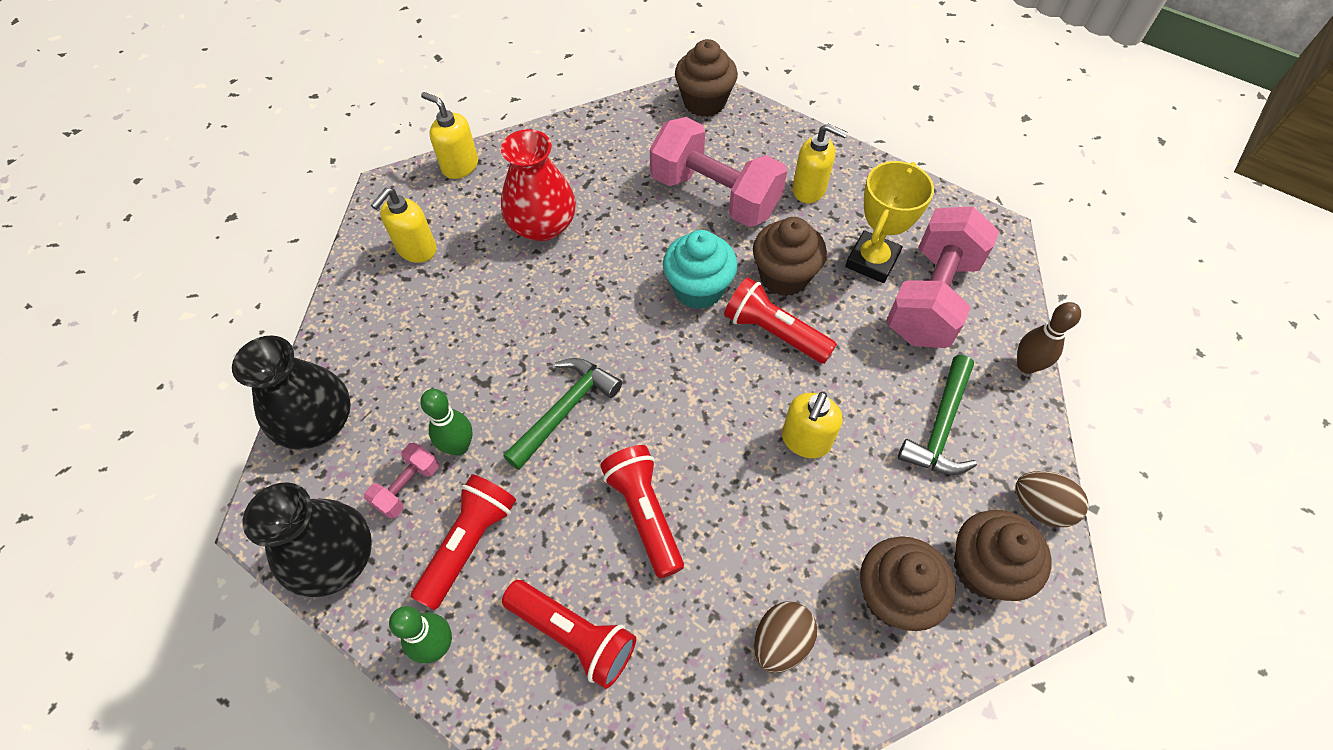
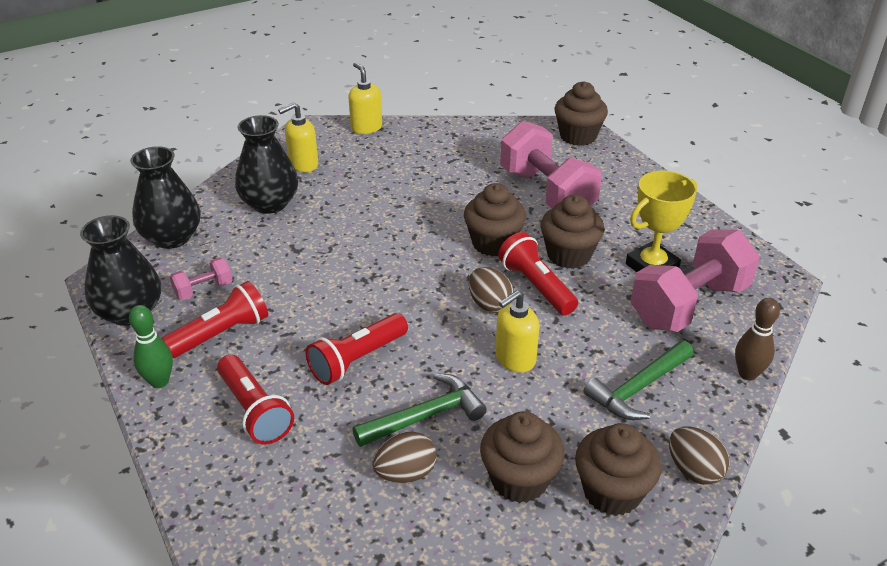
camera: 25 degrees right, 20 degrees down
(410, 324) = (270, 203): none -> black vase
(459, 446) = (253, 279): green bowling pin -> none
(542, 225) = (401, 175): red vase -> none
(565, 410) = (342, 282): green hammer -> green hammer (425, 416)
(644, 513) = (357, 360): red flashlight -> red flashlight turned 135 degrees counterclockwise
(698, 289) = (493, 243): turquoise cupcake -> brown cupcake
(741, 377) = (490, 304): none -> brown egg
(809, 189) = (628, 209): yellow soap dispenser -> none

